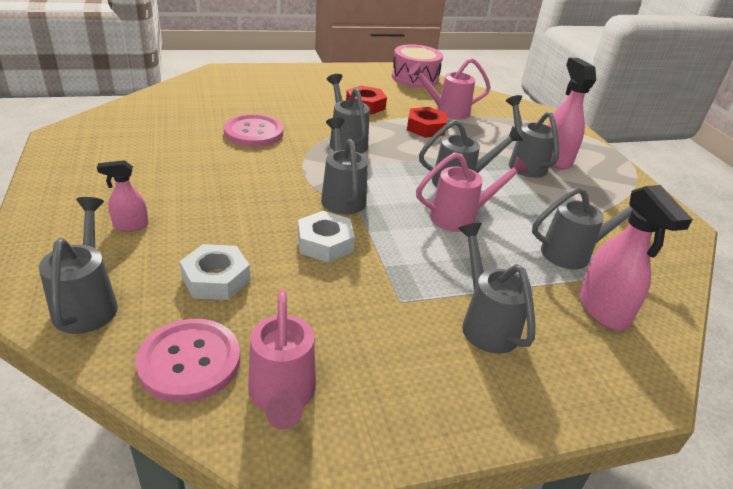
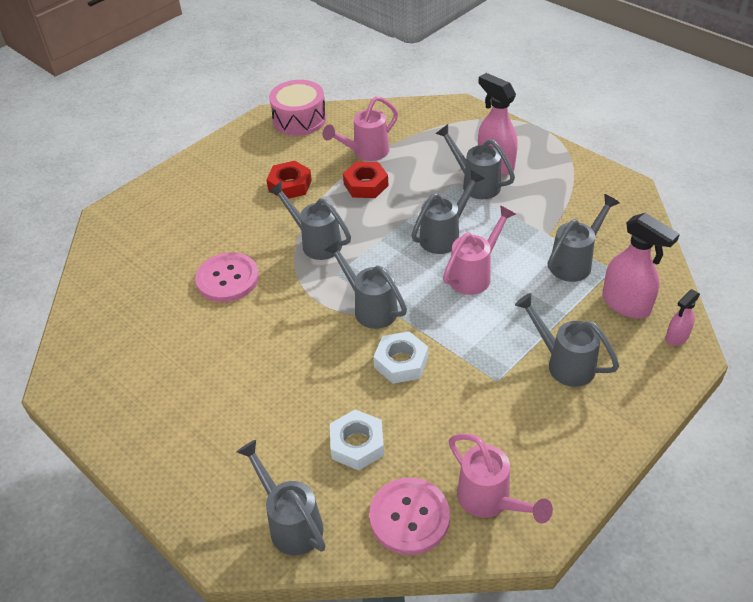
camera: 25 degrees left, 10 degrees up
(130, 225) = (240, 440): pink spray bottle -> pink spray bottle (676, 337)

